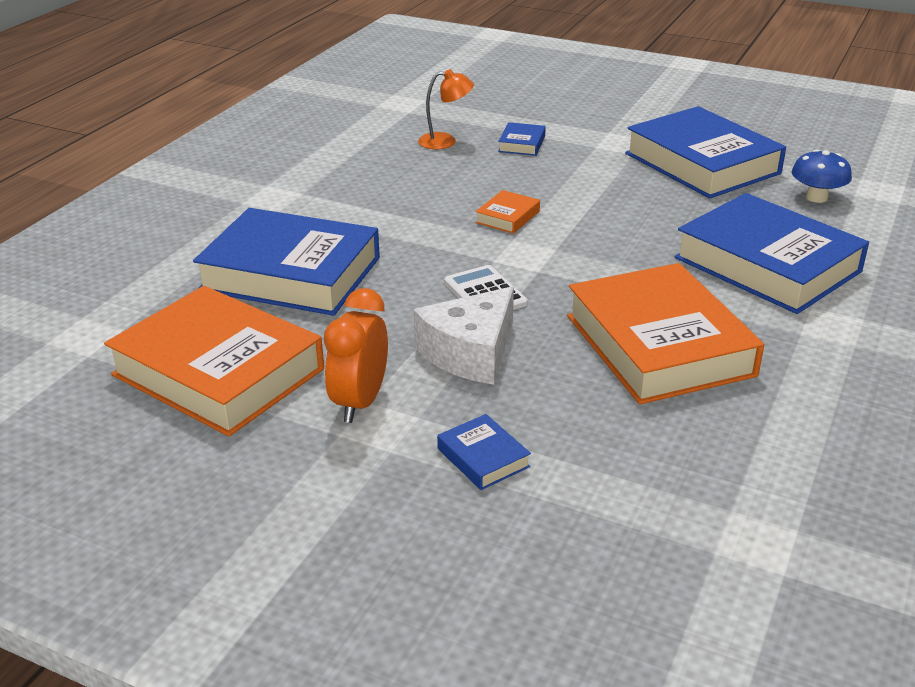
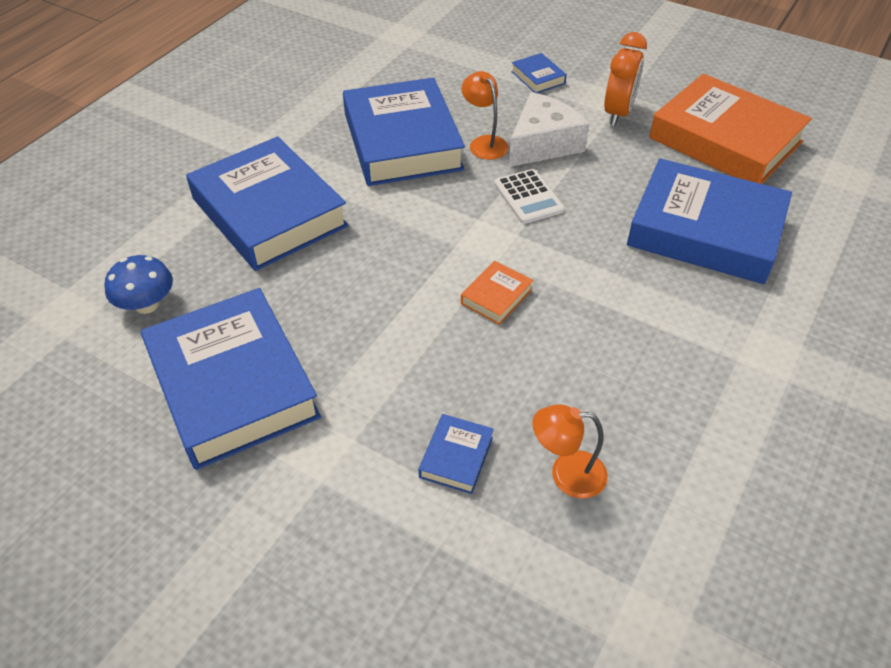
camera: 175 degrees left, 15 degrees up
(549, 349) = (484, 143): none -> orange lamp
(659, 345) = (402, 141): orange book -> blue book

